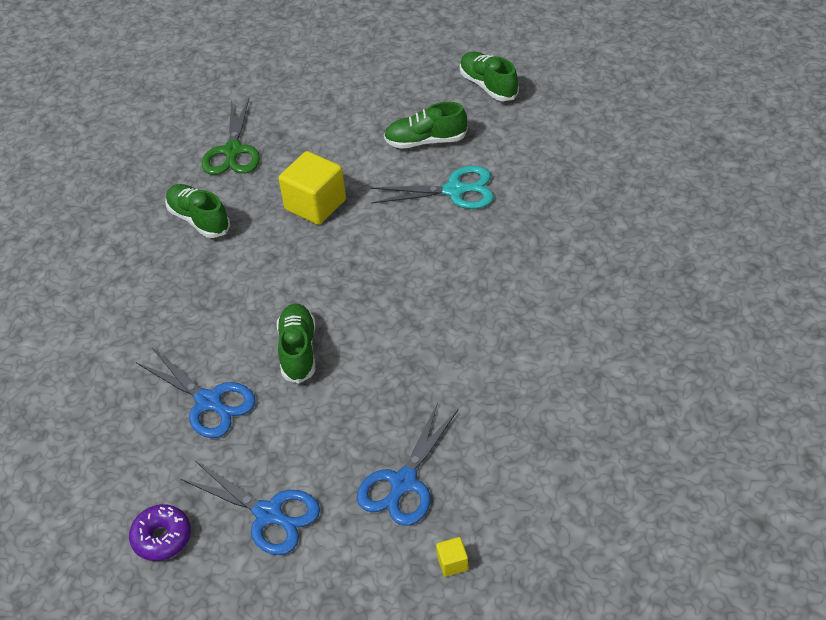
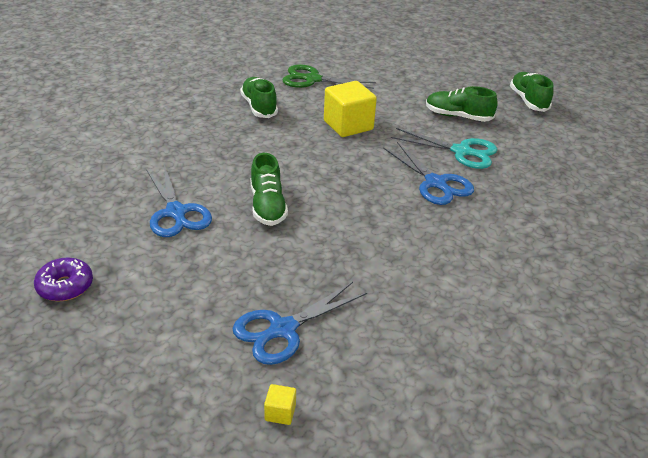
camera: 20 degrees right, 10 degrees down
(232, 151) = (312, 79): green scissors -> green scissors turned 75 degrees clockwise
(269, 514) = (157, 305): blue scissors -> blue scissors (436, 183)
(298, 351) = (267, 206): green shoe -> green shoe turned 150 degrees clockwise

